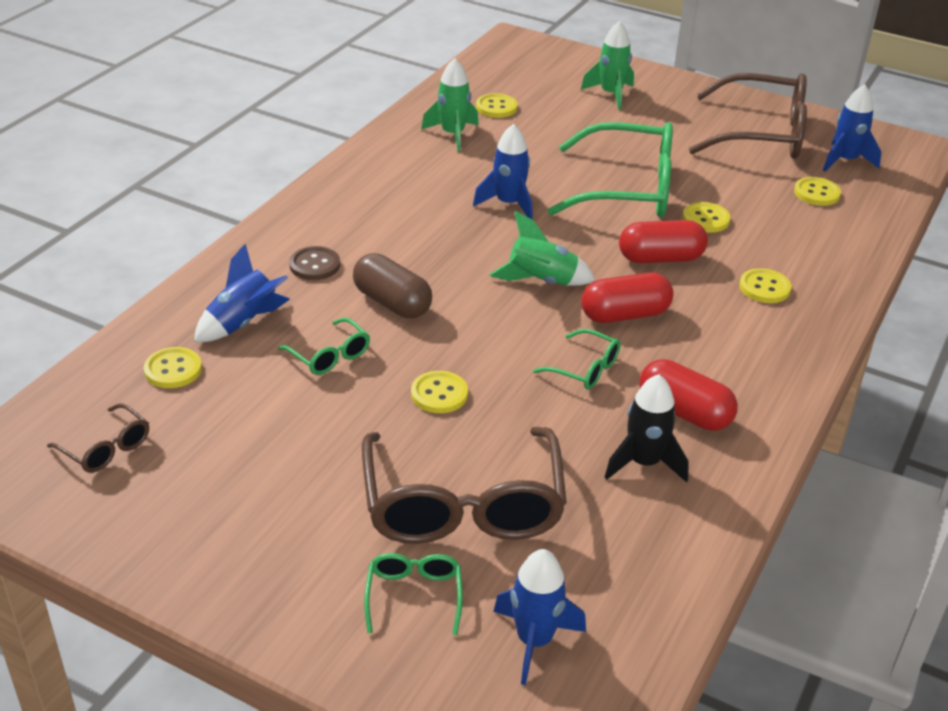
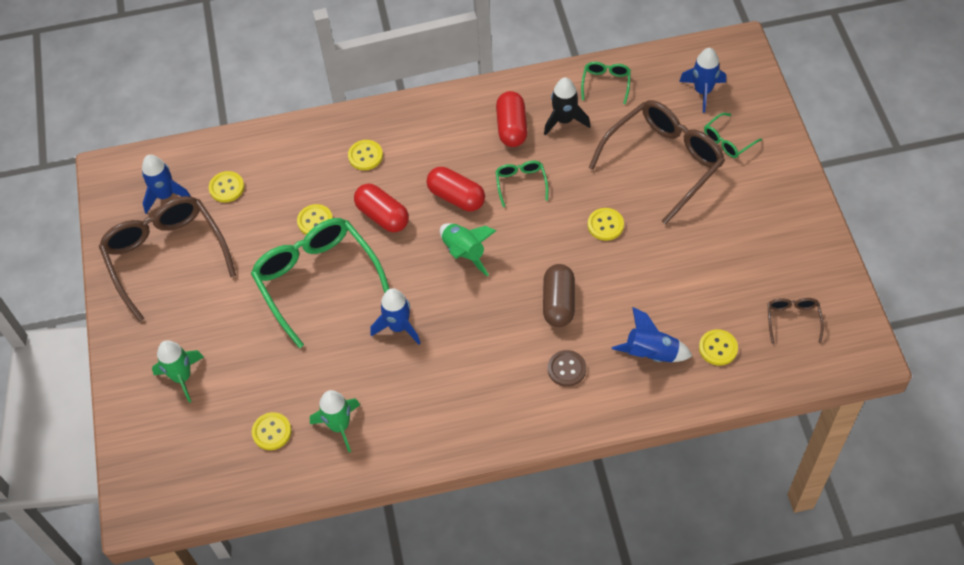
camera: 125 degrees left, 20 degrees up
(329, 355) = (630, 292): green glasses -> green glasses (606, 84)

